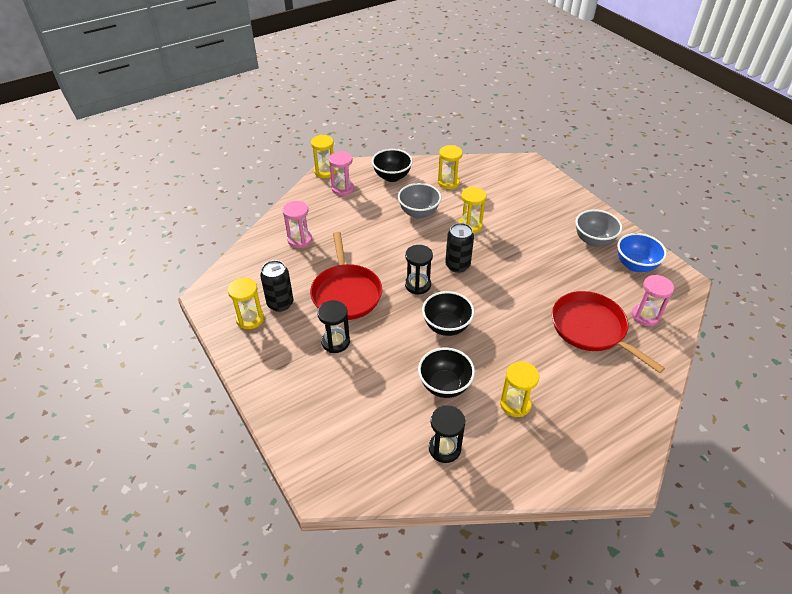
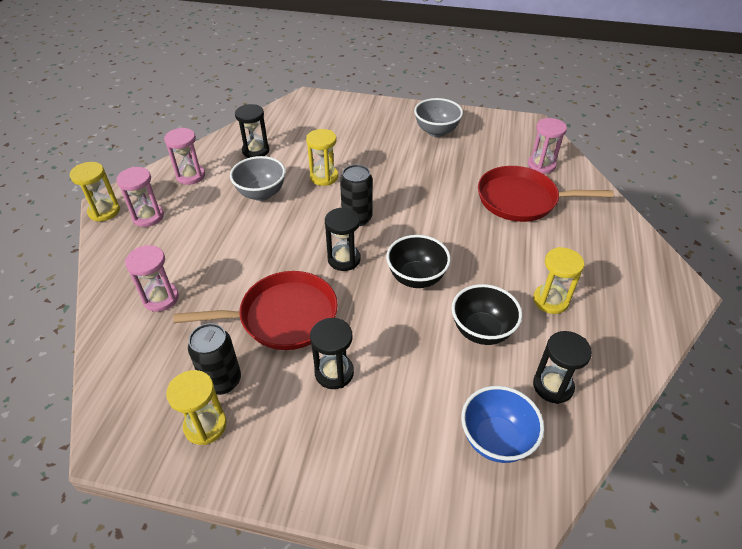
camera: 45 degrees left, 0 degrees up
(346, 293) = (283, 316): red pan -> red pan turned 45 degrees counterclockwise
(392, 177) = (190, 176): black bowl -> pink hourglass
(448, 182) = (256, 151): yellow hourglass -> black hourglass
(635, 265) = (487, 132): blue bowl -> blue bowl (496, 439)

